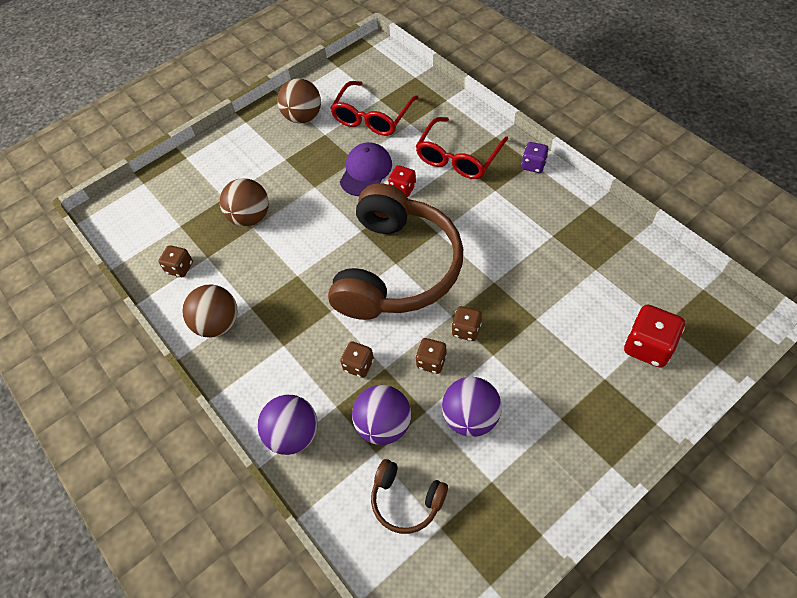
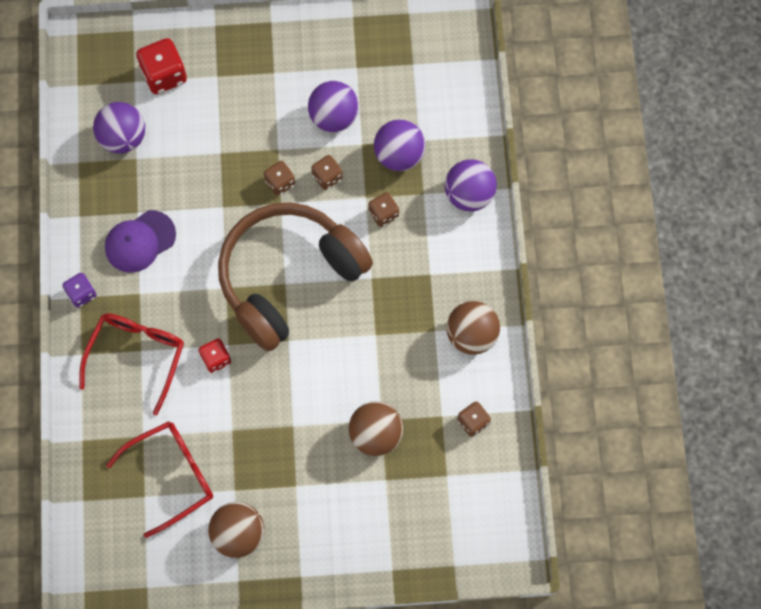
camera: 150 degrees left, 15 degrees up
(366, 171) = (232, 407): purple cap -> purple cap (140, 241)
(406, 500) = (422, 95): brown headphones -> none
(458, 157) = (137, 356): red glasses -> red glasses turned 45 degrees counterclockwise
(622, 276) = (123, 137): none -> purple ball

